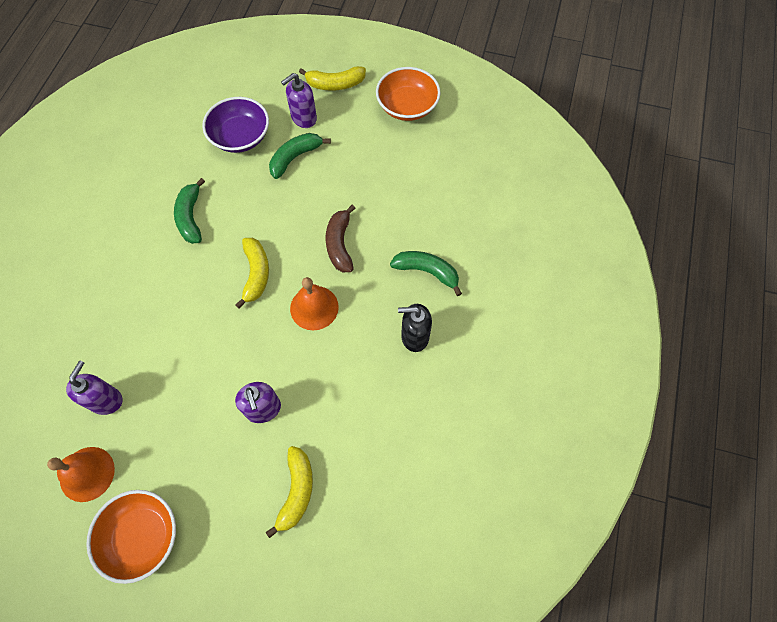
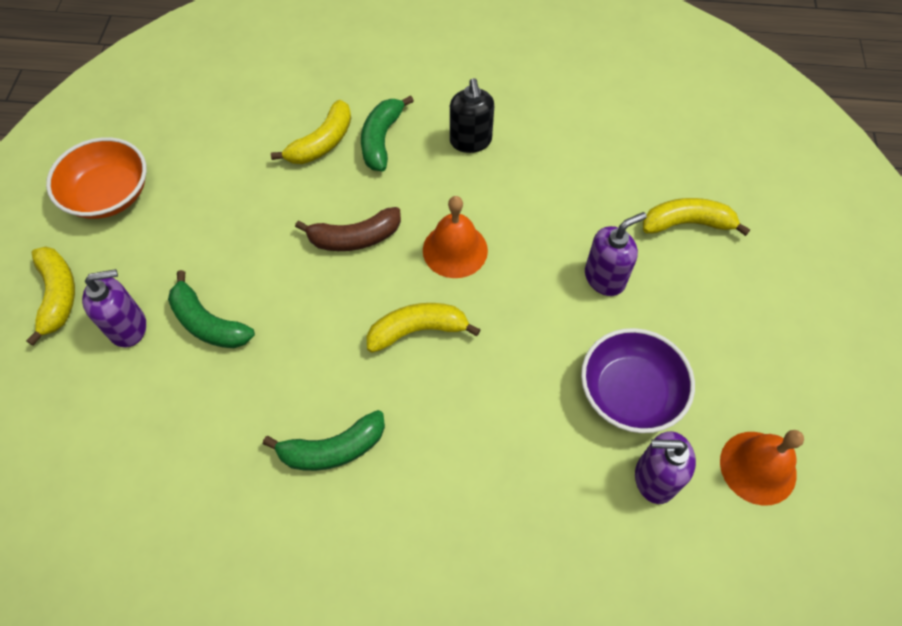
camera: 100 degrees left, 5 degrees down
(142, 536) = (801, 373): orange bowl -> none
(240, 137) = (167, 414): purple bowl -> purple bowl (630, 392)
(303, 118) = (128, 327): purple soap dispenser -> purple soap dispenser turned 60 degrees counterclockwise
(430, 231) = (322, 143): none -> yellow banana

